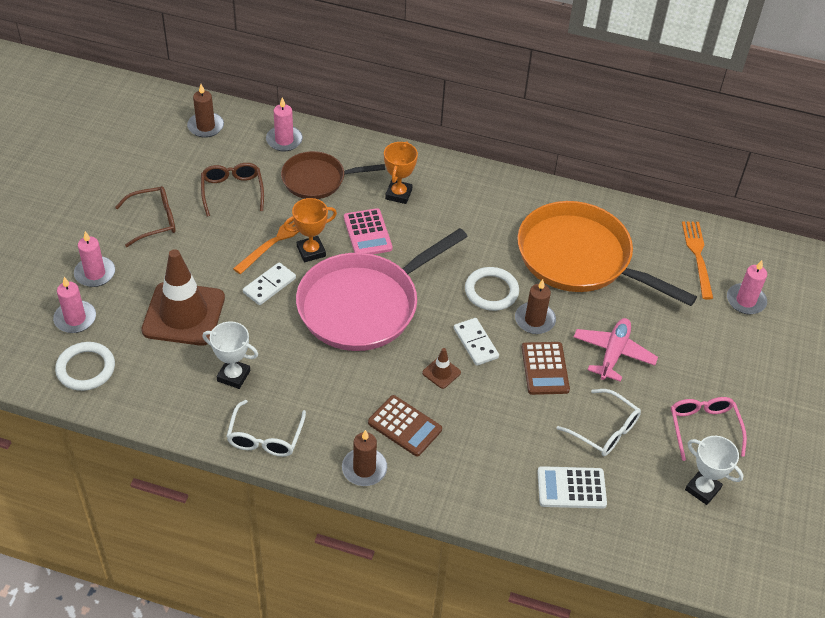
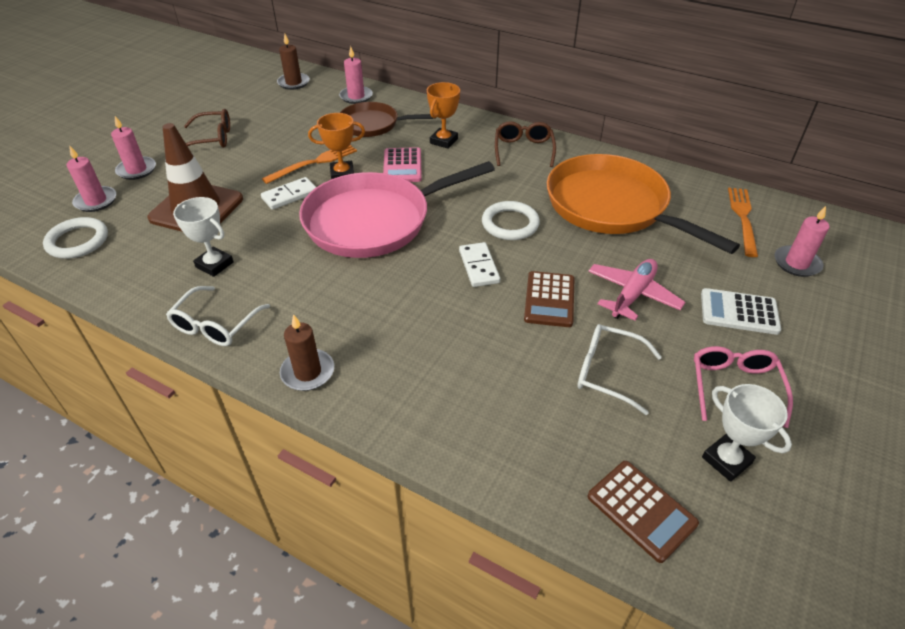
camera: 15 degrees right, 5 degrees down
(232, 191) = (293, 125): brown glasses -> brown glasses (523, 150)
(404, 426) = (372, 335): brown calculator -> brown calculator (641, 510)
(441, 373) = (432, 289): brown traffic cone -> none
(534, 320) = (550, 253): brown candle -> none
(571, 488) = (550, 432): white calculator -> white calculator (739, 312)
(605, 430) = (607, 372): white glasses -> white glasses turned 150 degrees clockwise

